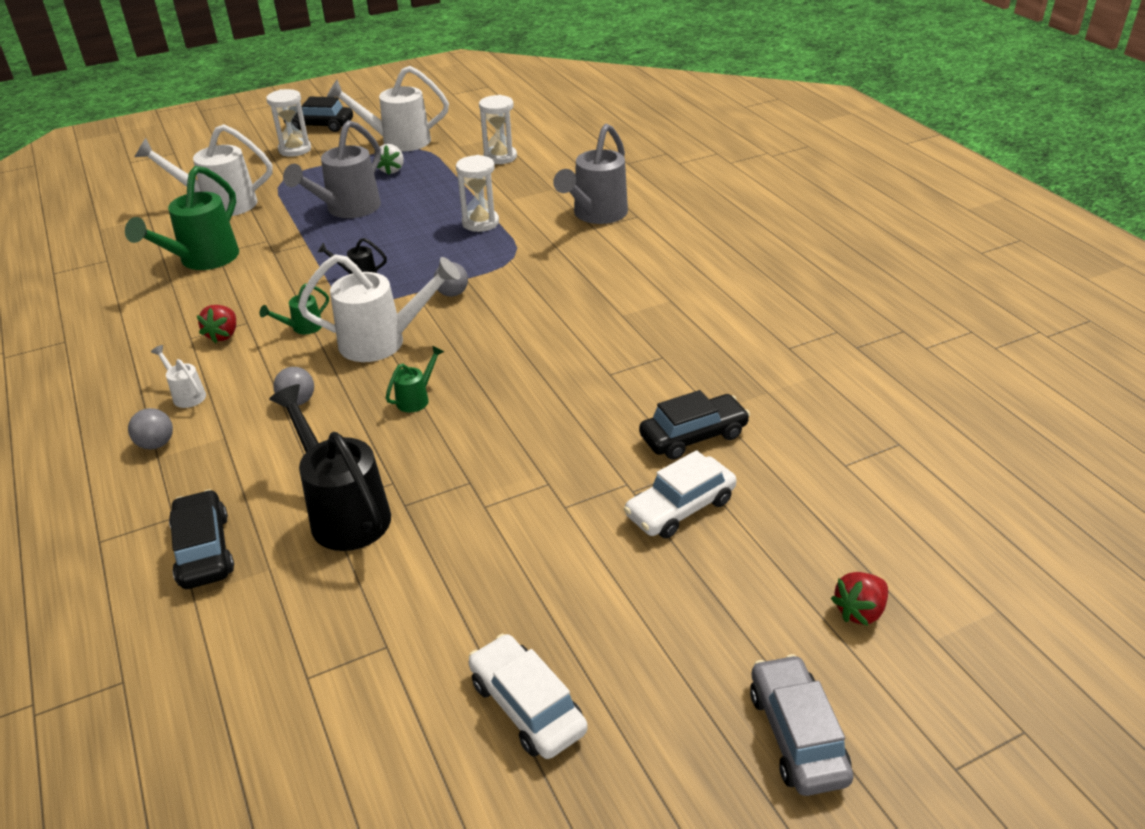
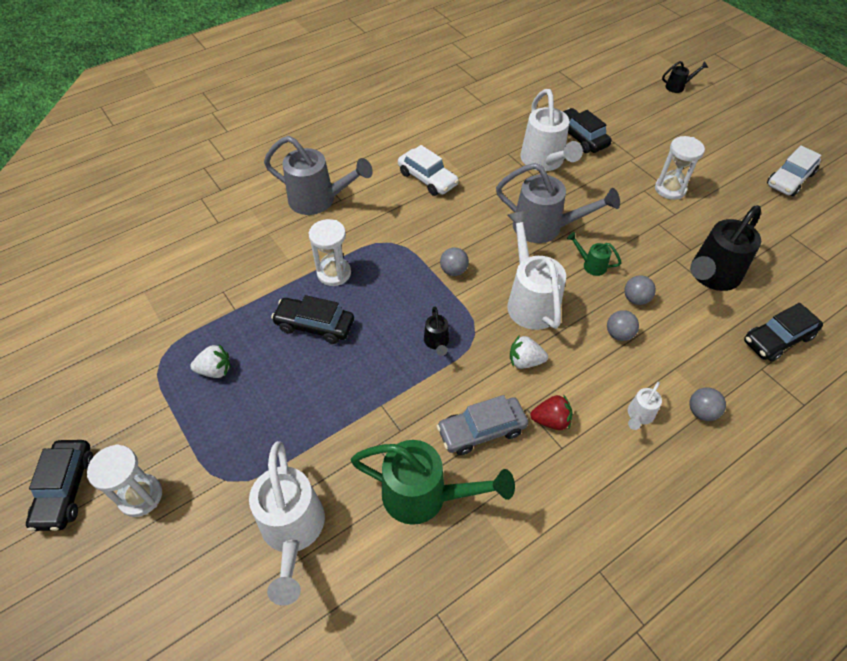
camera: 100 degrees left, 15 degrees up
(303, 328) = (525, 361): green watering can -> white strawberry
(342, 427) = (635, 299): none -> grey ball
(347, 209) = (307, 388): grey watering can -> grey watering can (545, 228)
(398, 141) = (137, 382): white watering can -> white watering can (544, 162)
(417, 213) = (315, 325): none -> black car
(500, 157) = (195, 281): white hourglass -> white hourglass (670, 189)
(680, 508) = (640, 140): white car -> white car (427, 179)
(797, 735) = (752, 104): grey car -> grey car (481, 430)
(859, 611) = (678, 87): red strawberry -> black watering can

